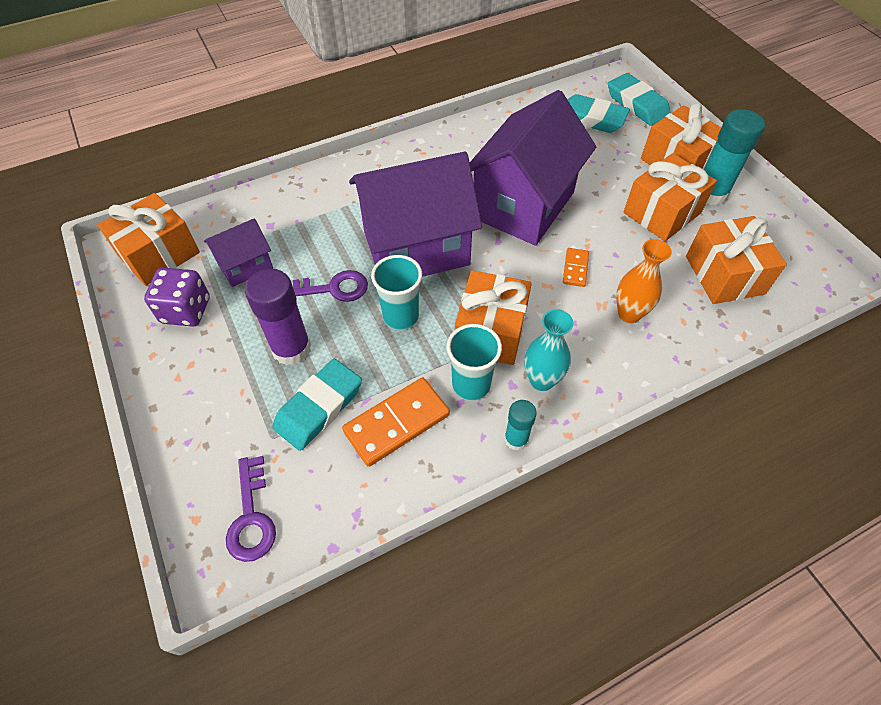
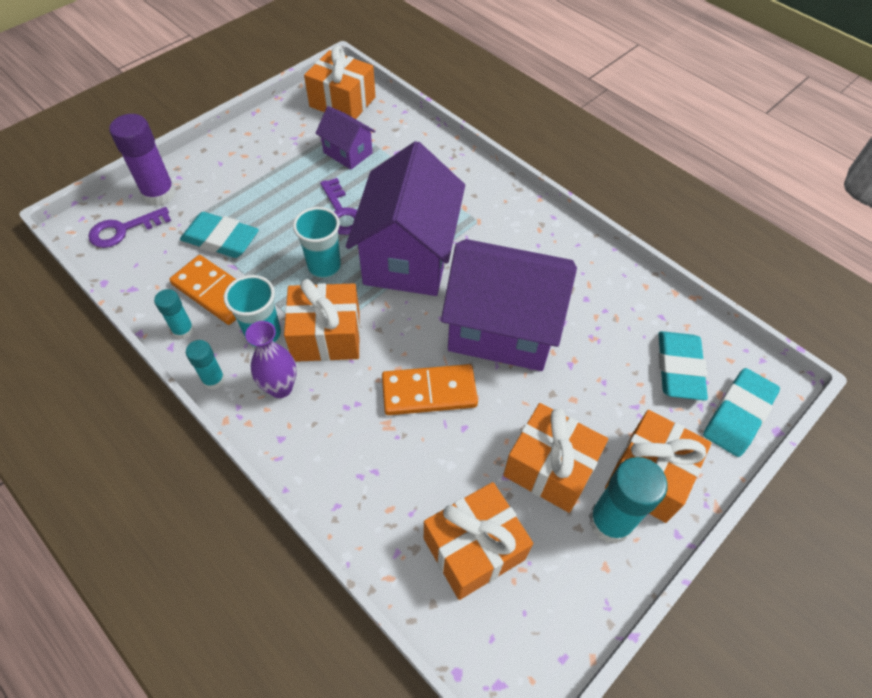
camera: 70 degrees right, 0 degrees up
(186, 310) = (292, 136): purple dice -> none
(291, 349) = (272, 206): purple glue stick -> purple glue stick (159, 194)
(416, 248) = (408, 256): purple house -> purple house turned 45 degrees clockwise
(440, 462) = (183, 330): none -> turquoise glue stick
(541, 380) = (280, 388): turquoise vase -> purple vase
(575, 269) = (429, 392): orange domino -> orange domino, size x1.89
(629, 314) = (383, 452): orange vase -> none

